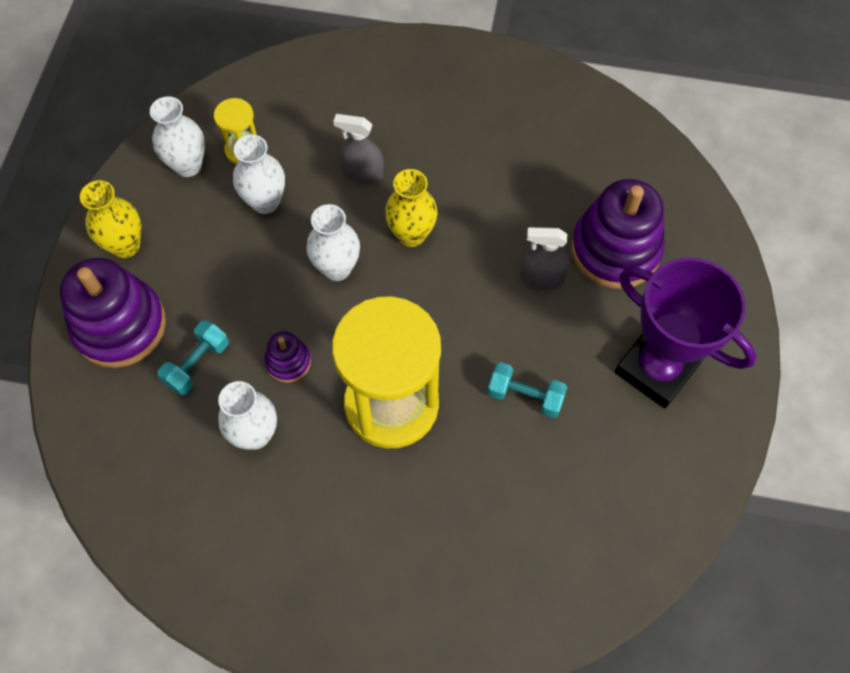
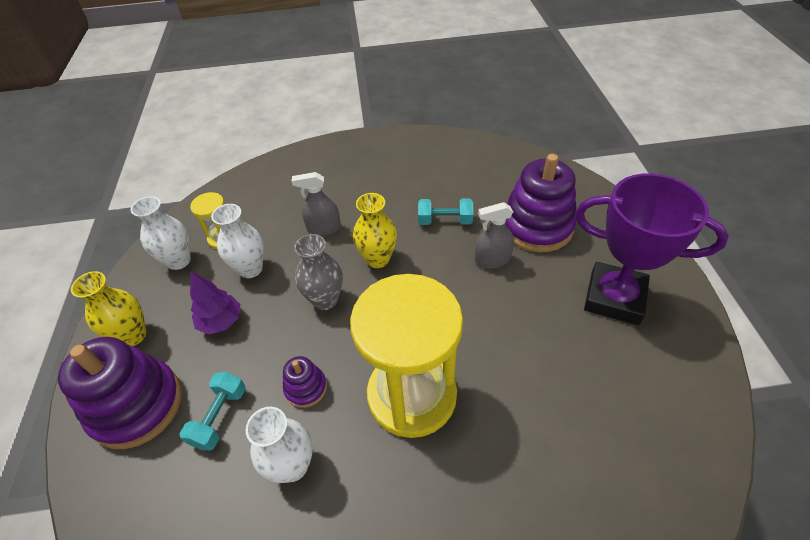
camera: 15 degrees left, 15 degrees down
(219, 258) = (221, 321): none -> purple tree
(336, 268) = (325, 300): white vase -> grey vase
(525, 396) = (523, 351): turquoise dumbbell -> turquoise dumbbell (445, 221)

